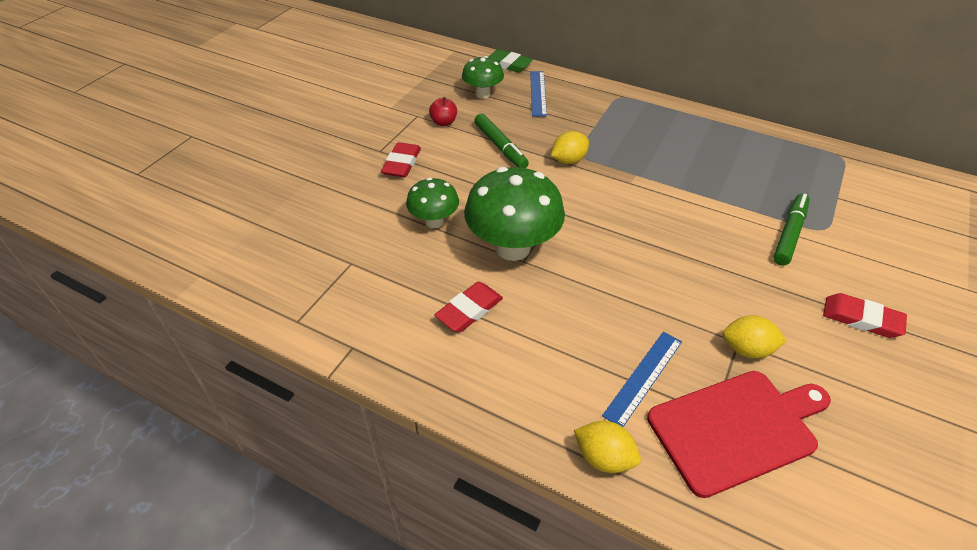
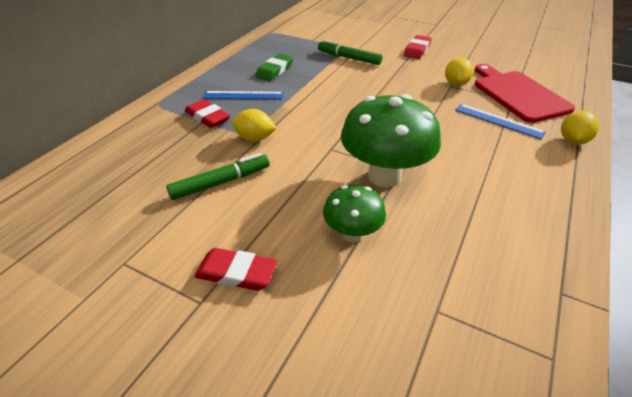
camera: 90 degrees left, 5 degrees down
(444, 122) = (152, 233): red apple -> none
(469, 310) = (472, 204): red eraser -> red eraser (207, 117)
(483, 94) = (102, 197): green mushroom -> none
(508, 64) = (42, 174): green eraser -> green eraser (275, 70)
(538, 93) = (124, 153): blue ruler -> blue ruler (243, 95)
(568, 160) = (255, 138): yellow lemon -> yellow lemon turned 45 degrees counterclockwise

